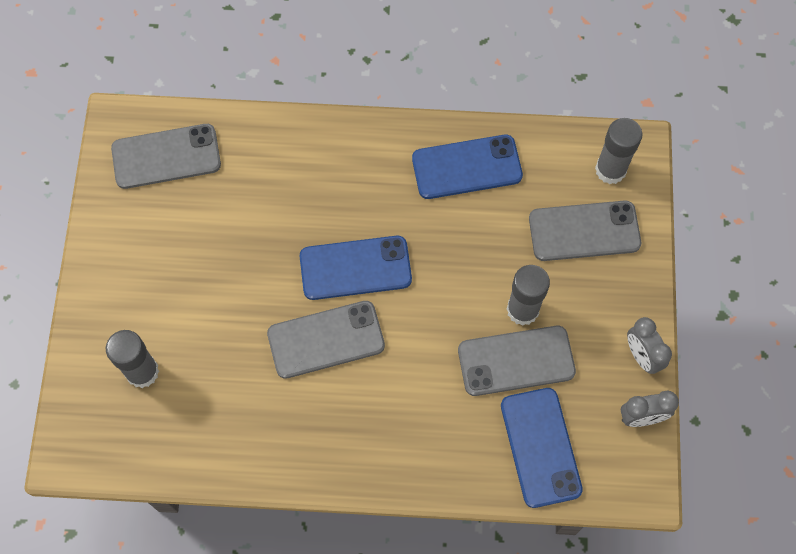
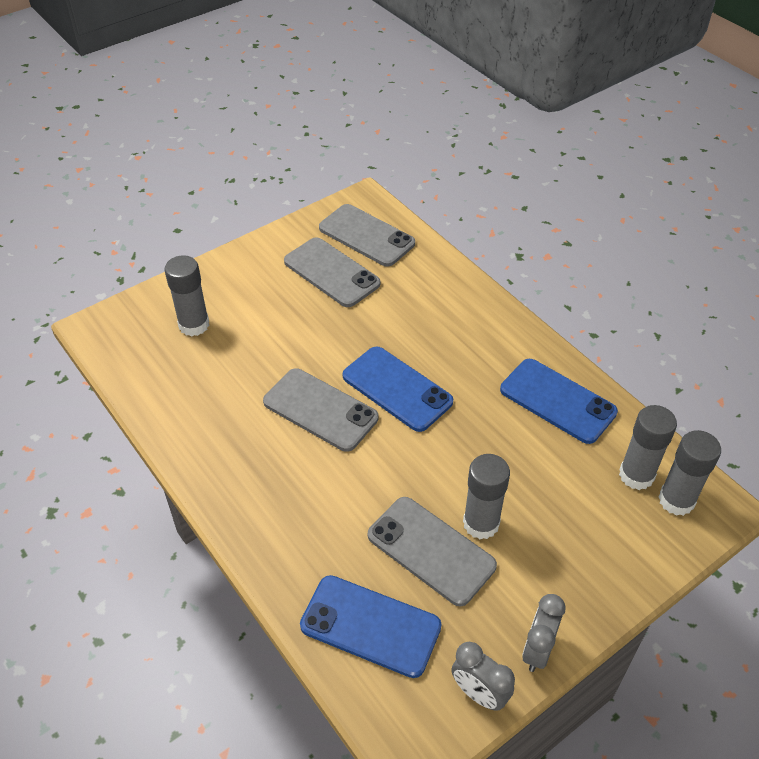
camera: 50 degrees right, 20 degrees down
(540, 447) = (370, 626): blue phone -> blue phone turned 75 degrees clockwise
(571, 175) = (636, 475): none -> grey glue stick
(584, 231) = (600, 520): grey phone -> grey phone (331, 273)

